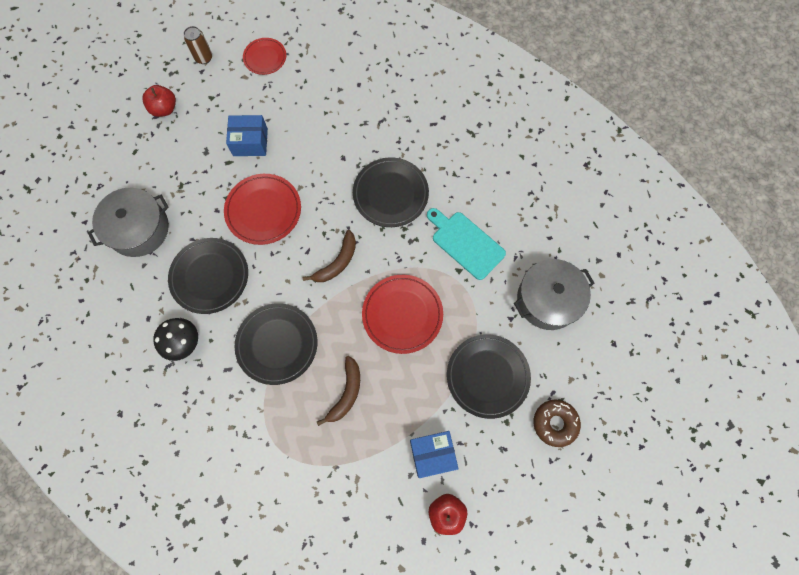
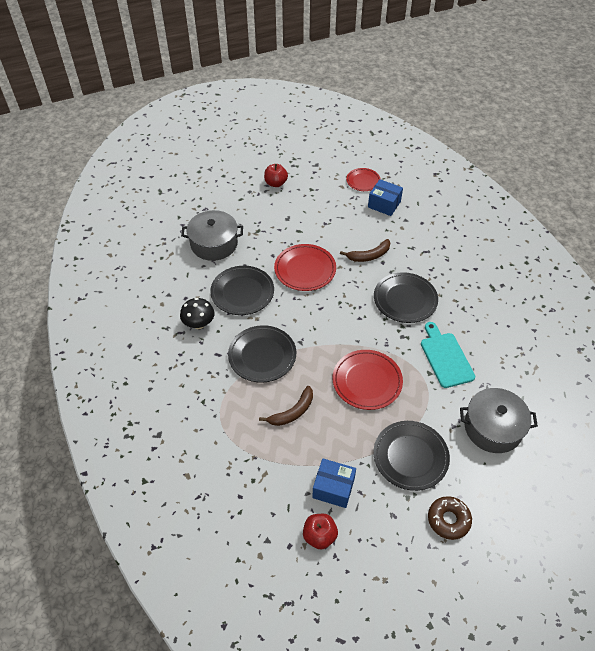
camera: 30 degrees right, 20 degrees down
(204, 58) = (320, 165): brown can -> none
(250, 142) = (321, 225): blue box -> blue box (384, 204)
(337, 262) = (338, 325): brown banana -> brown banana (369, 255)

